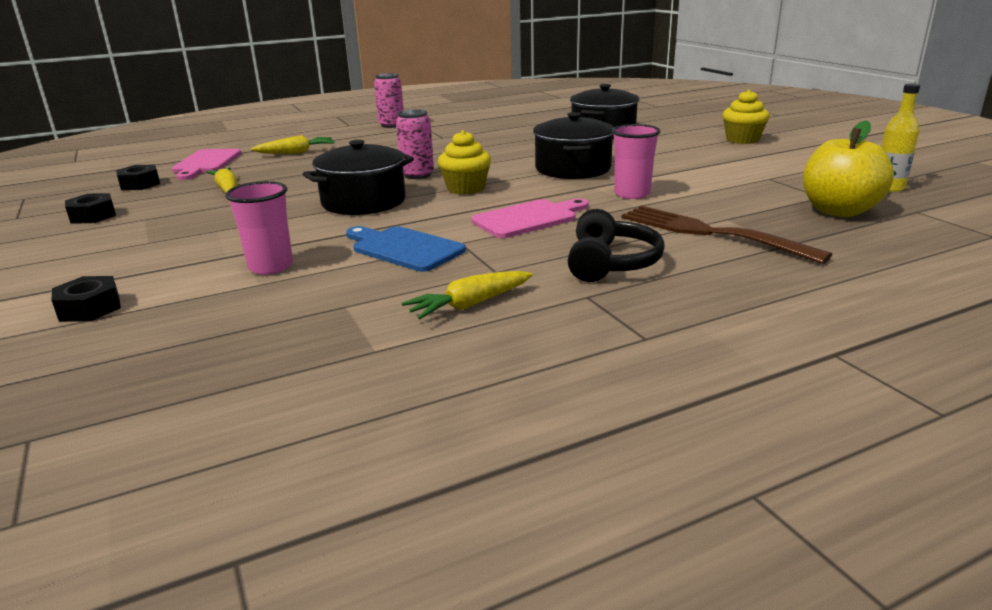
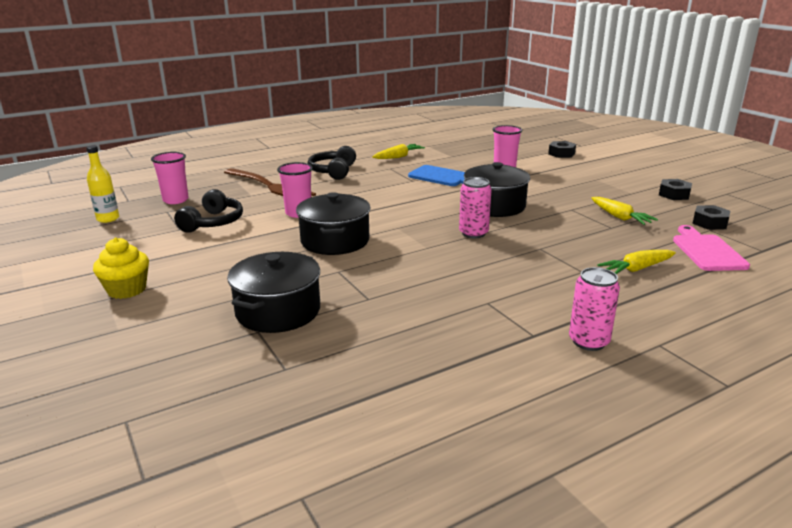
camera: 175 degrees right, 0 degrees up
(465, 188) = (424, 218): yellow cupcake -> none
(528, 218) = (374, 194): pink cutting board -> none
(736, 184) = (213, 222): none -> black headphones
(839, 211) = (175, 200): yellow apple -> pink cup

